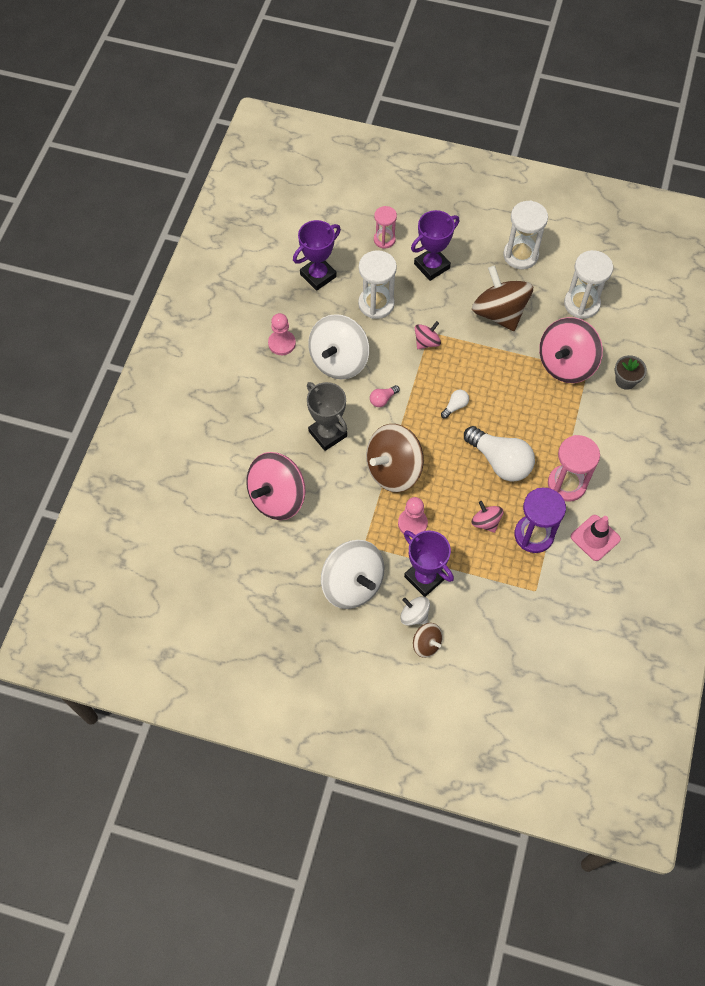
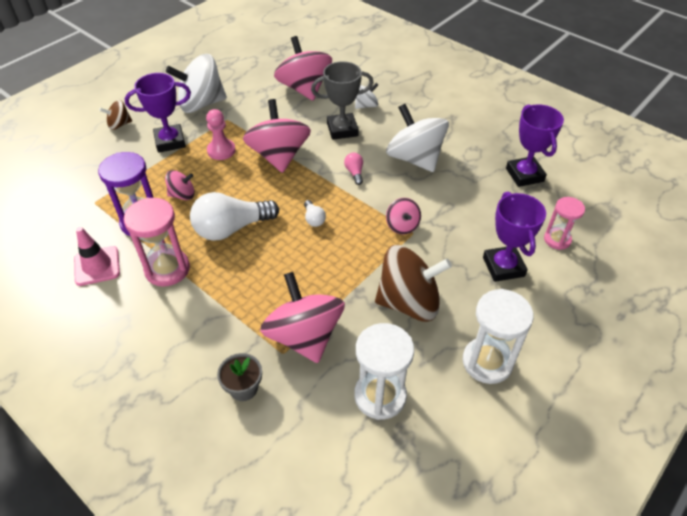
camera: 115 degrees right, 15 degrees down
(282, 343) = (453, 130): pink pawn -> none
(376, 304) = (470, 204): white hourglass -> none
(393, 470) = (279, 156): brown spinning top -> pink spinning top
(414, 615) = (147, 126): white spinning top -> white spinning top (366, 105)

